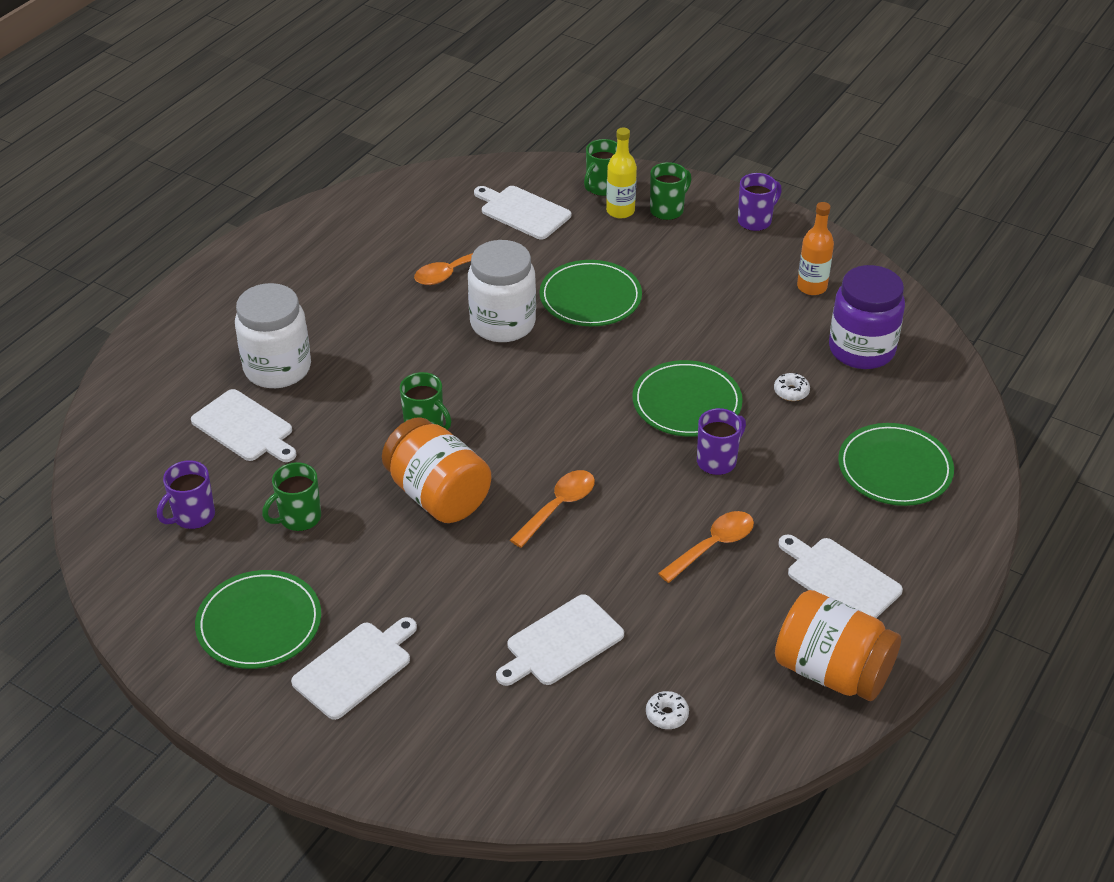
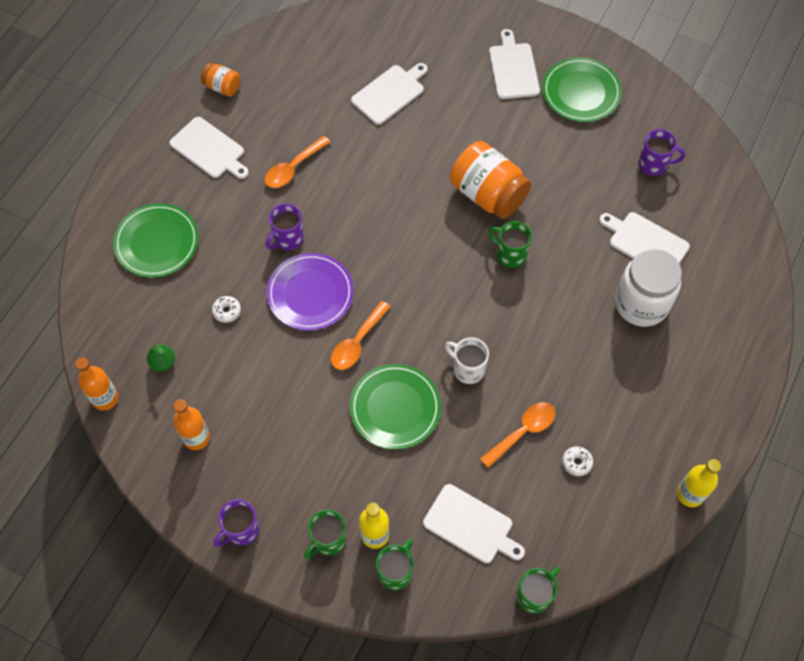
camera: 175 degrees right, 20 degrees up
(193, 516) = (653, 165): purple mug -> purple mug turned 60 degrees clockwise
(294, 219) = (690, 494): none -> yellow bottle
(299, 518) = (580, 169): green mug -> green mug (534, 595)
(355, 667) = (513, 69): white cutting board -> white cutting board turned 135 degrees clockwise
(502, 323) = (467, 369): white jar -> white mug
(558, 506) = (401, 191): orange spoon -> orange spoon (357, 342)
(667, 714) = (323, 54): white donut -> white donut (576, 462)
(686, 403) = (310, 293): green plate -> purple plate
(832, 671) = (222, 87): orange jar -> orange jar, size x0.51
(861, 350) = (163, 362): purple jar -> green pear
(922, 323) = (105, 398): none -> orange bottle

